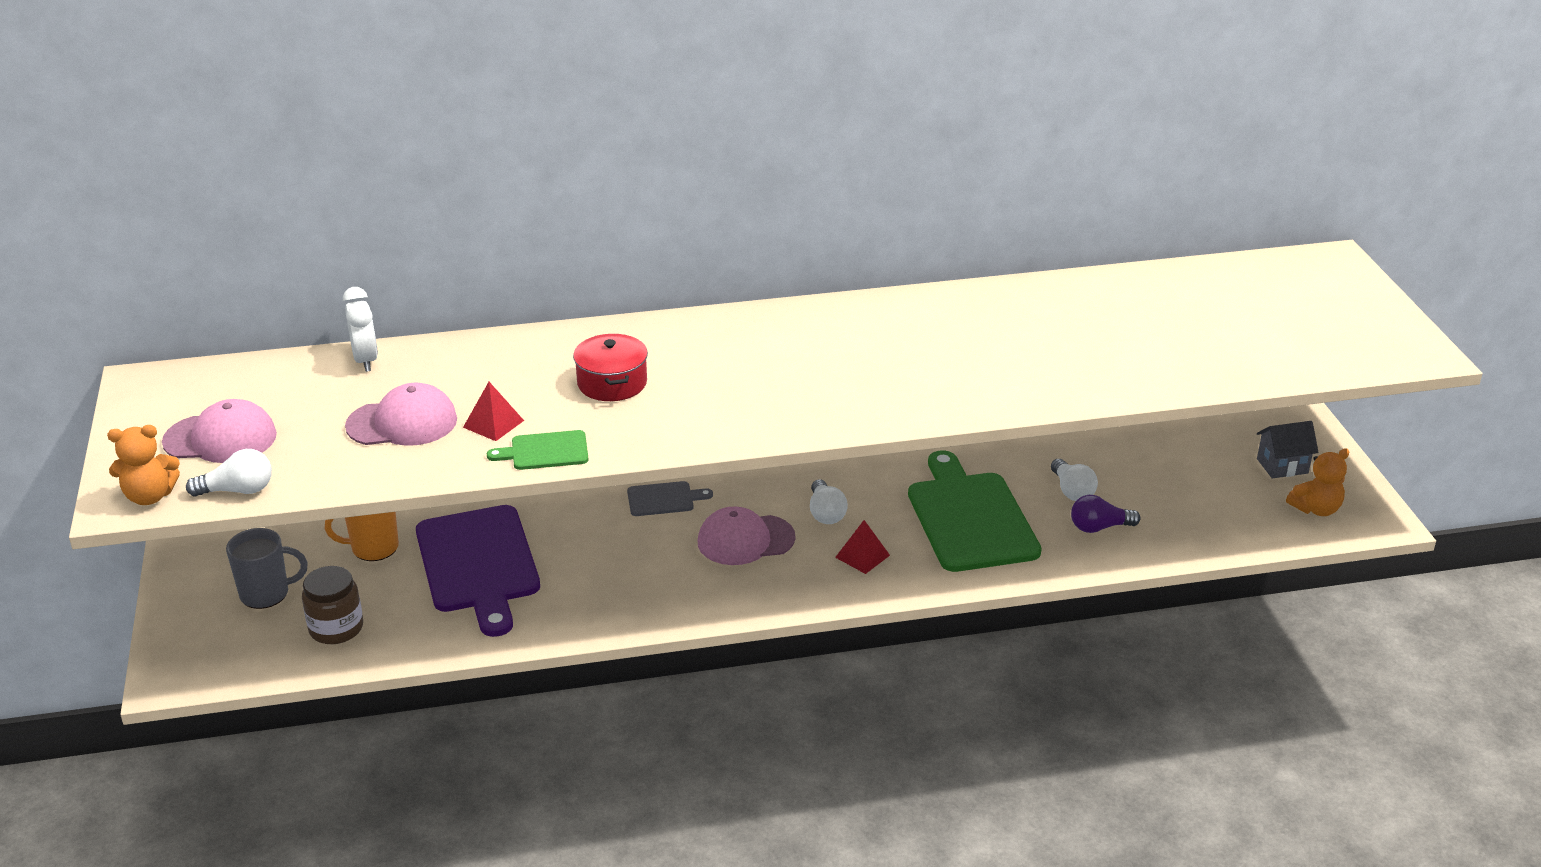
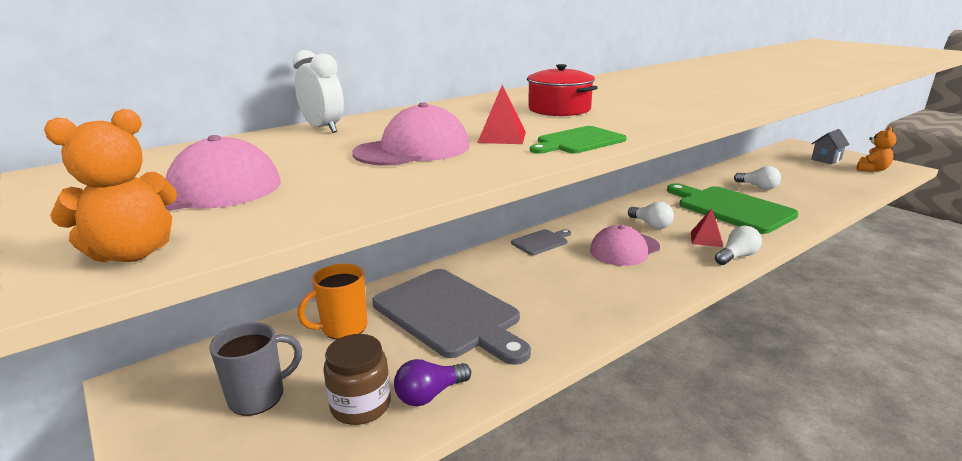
camera: 25 degrees left, 10 degrees down
(238, 490) = (273, 222): white light bulb -> white light bulb (736, 256)
(479, 564) = (450, 314): purple cutting board -> grey cutting board
(1099, 527) = (799, 197): purple light bulb -> purple light bulb (430, 394)

